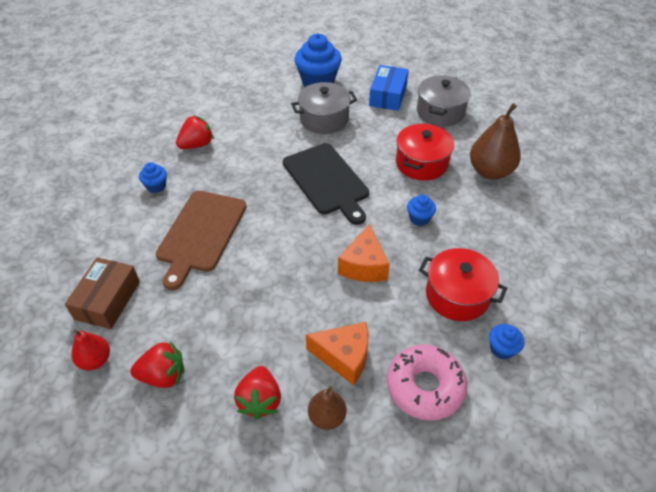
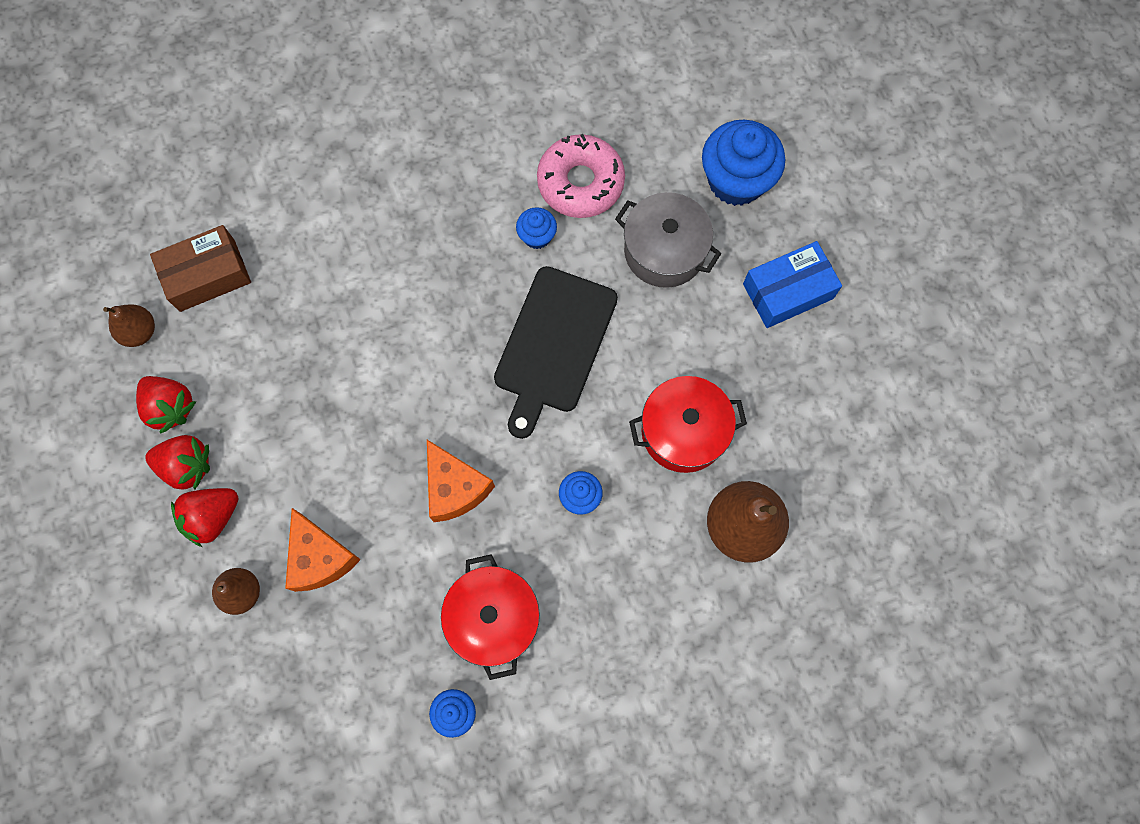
camera: 50 degrees right, 25 degrees up
(95, 360) = (139, 332): red pear -> brown pear
(156, 186) = (385, 170): blue cupcake -> blue cupcake (537, 236)
(197, 145) = (486, 149): red strawberry -> red strawberry (187, 466)
(201, 233) = (359, 281): brown cutting board -> none
(364, 265) = (455, 488): orange cheese -> orange cheese turned 90 degrees counterclockwise
(425, 387) = (346, 663): pink donut -> pink donut (580, 182)
(440, 112) = (814, 383): grey pot -> none

